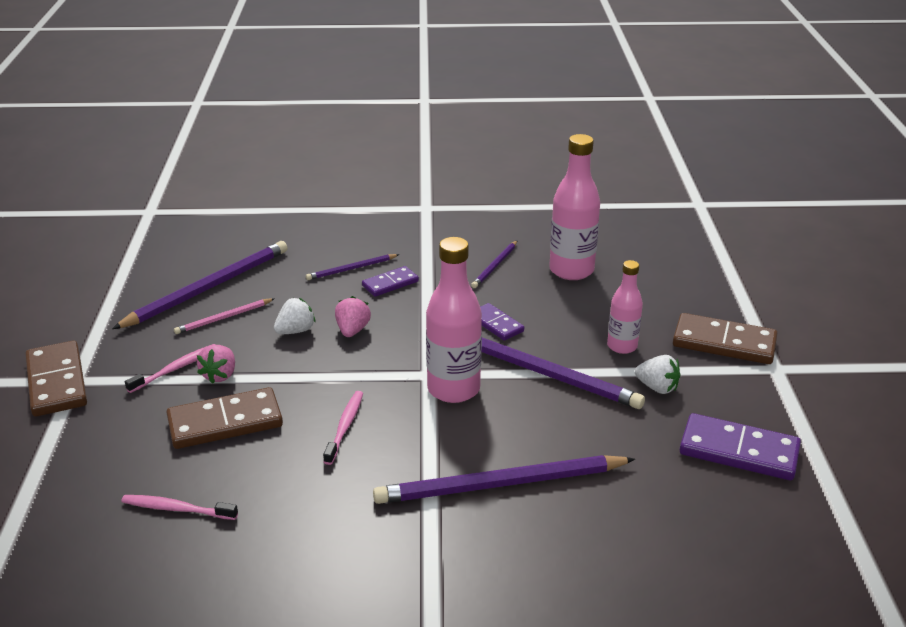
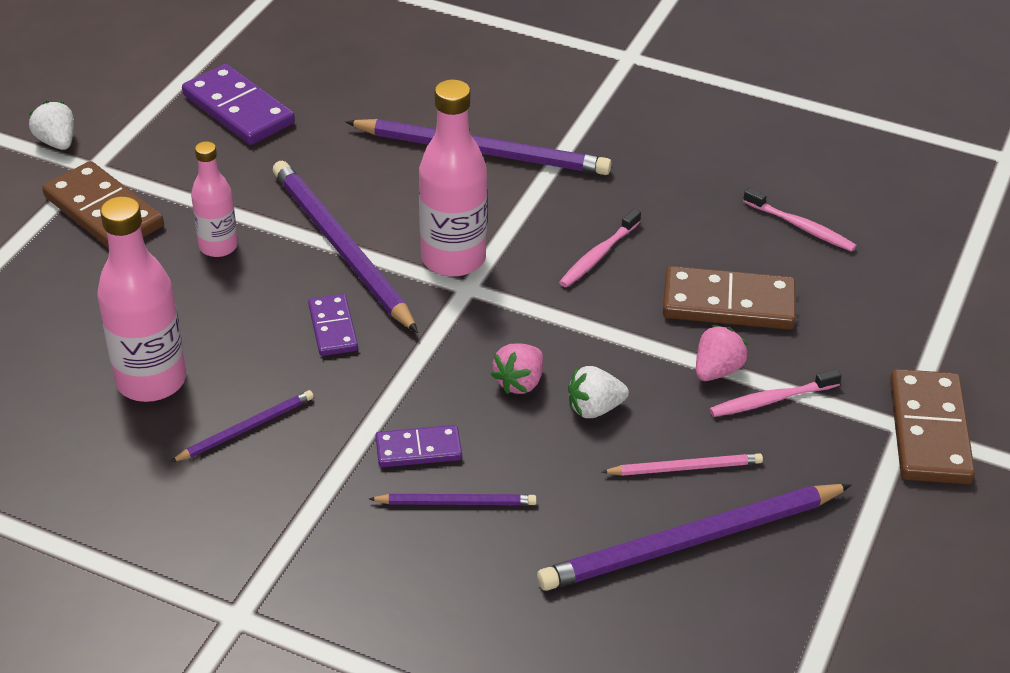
camera: 155 degrees left, 10 degrees up
(657, 387) = (238, 188): white strawberry -> white strawberry (57, 142)

